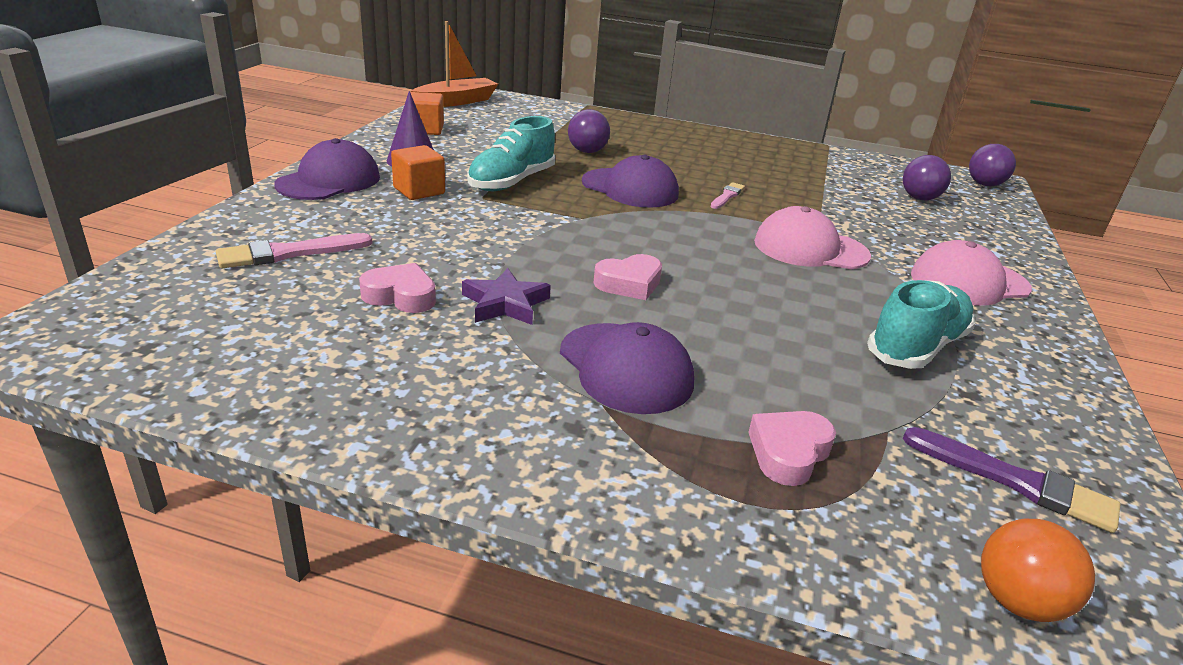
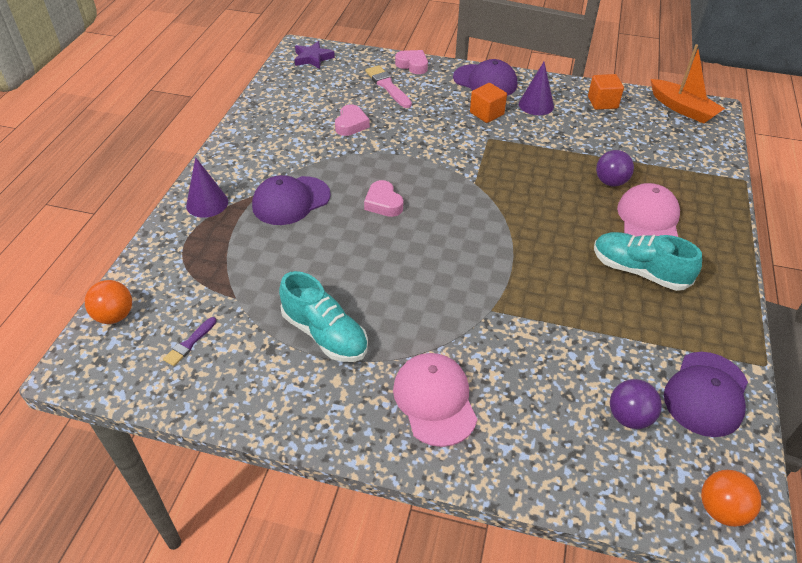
camera: 90 degrees right, 15 degrees up
(505, 303) = (349, 158): purple star -> purple star (312, 58)
(511, 182) = (522, 148): turquoise shoe -> turquoise shoe (639, 271)
(630, 188) = (541, 205): purple cap -> purple cap (706, 394)
(637, 477) = (207, 203): none -> purple cone
(727, 196) = (555, 261): pink brush -> none
(788, 453) = (220, 254): pink heart -> pink heart (412, 65)
(810, 248) = (466, 301): pink cap -> pink cap (648, 219)
(984, 184) = (721, 509): purple ball -> orange ball
(1015, 482) = (189, 343): purple brush -> purple brush, size x0.60

